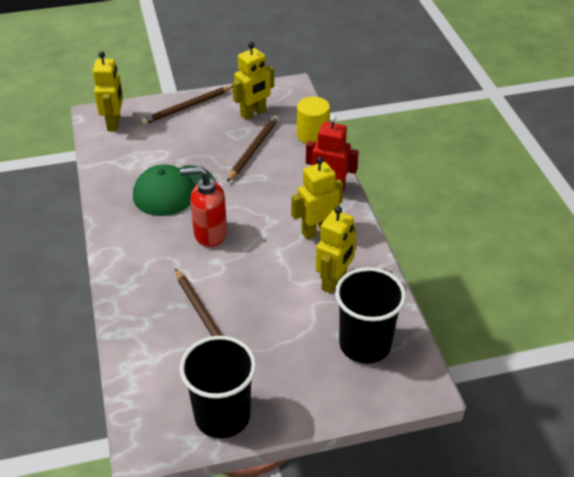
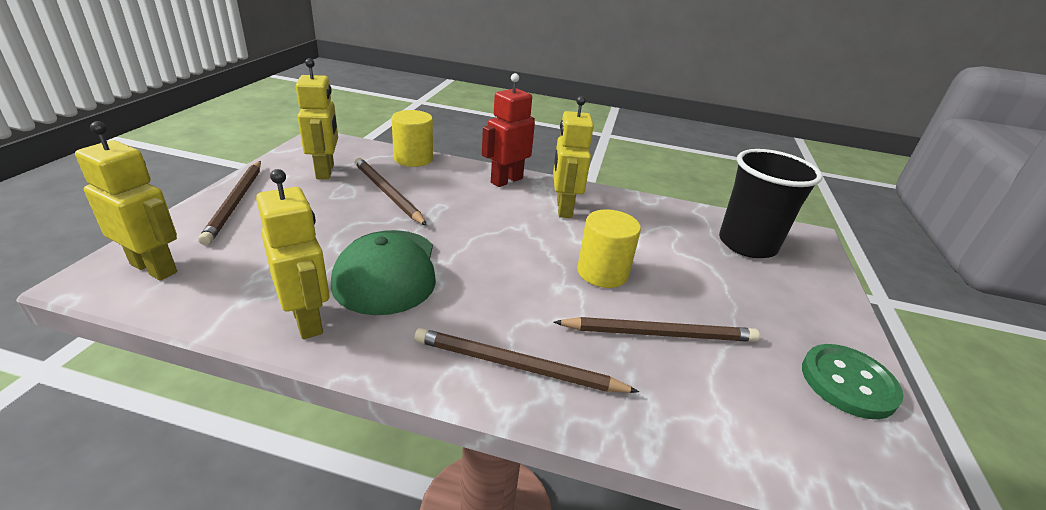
camera: 65 degrees left, 10 degrees down
(134, 269) = (518, 366): none -> brown pencil
(210, 234) = (504, 273): red soap dispenser -> none
(222, 416) = (848, 383): black cup -> green button
(249, 275) = (602, 272): none -> yellow cylinder
(334, 281) = (647, 227): yellow robot -> yellow robot (307, 320)

